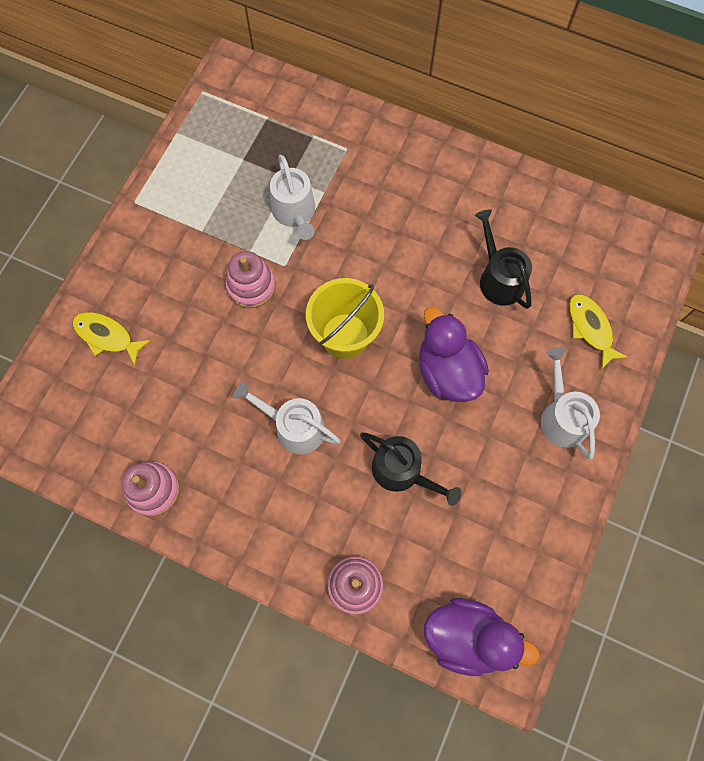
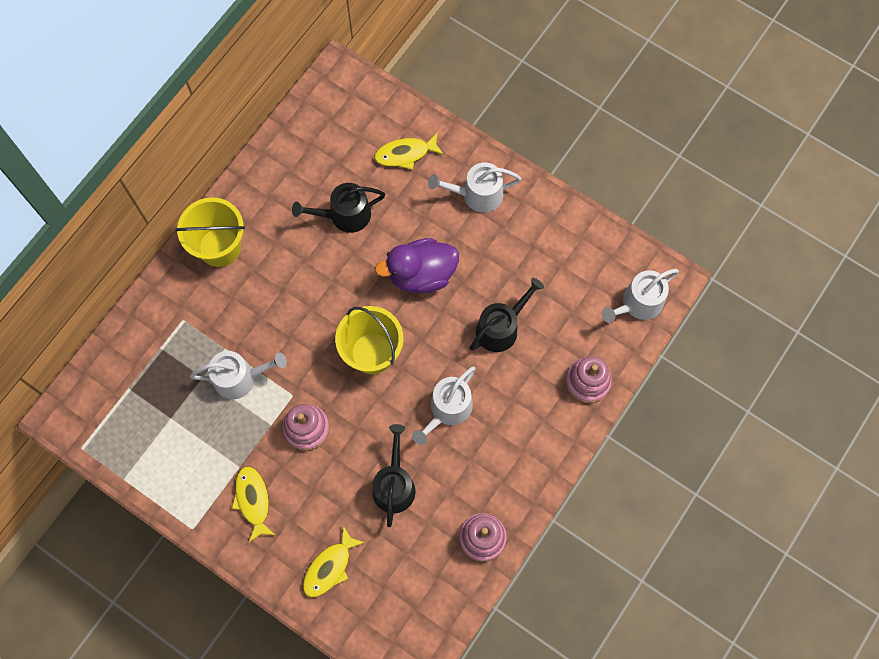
camera: 80 degrees left, 0 degrees up
(168, 250) = (253, 501): none -> yellow fish
(201, 385) = (394, 485): none -> black watering can
(433, 165) = (219, 247): none -> yellow bucket
(467, 637) = (638, 303): purple duck -> white watering can

